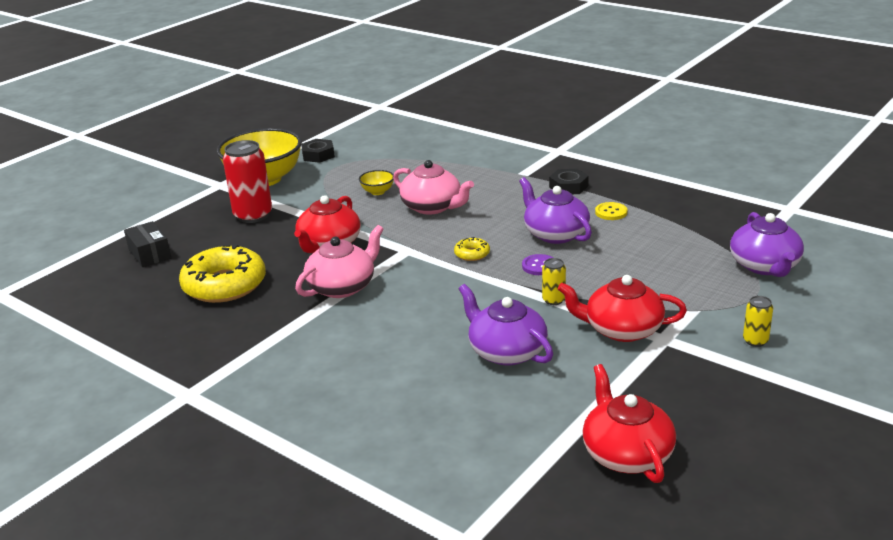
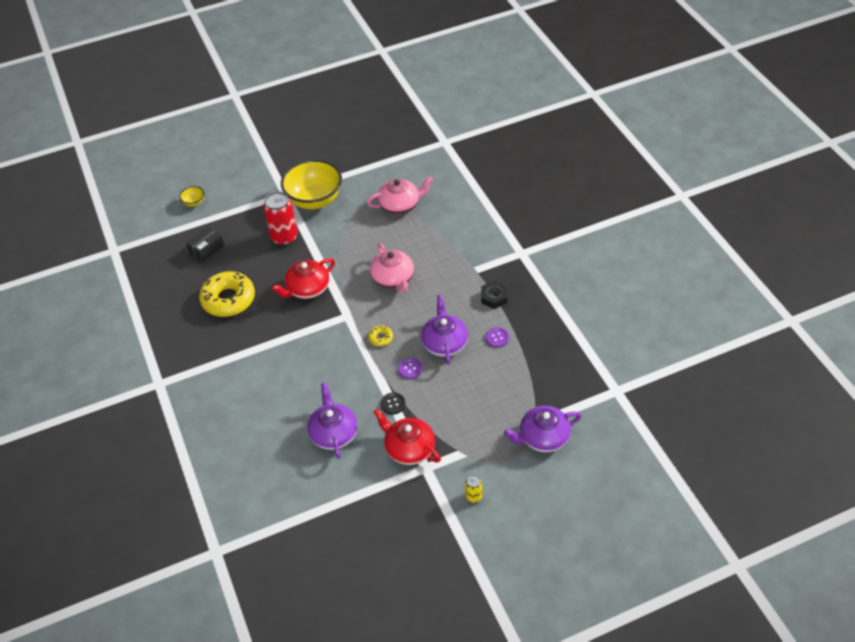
camera: 30 degrees right, 20 degrees up
(149, 254) = (207, 249): black box -> black box turned 45 degrees clockwise
(318, 155) = (364, 186): black nut -> none
(342, 287) = (288, 332): pink teapot -> pink teapot (400, 205)
(377, 192) = (372, 246): yellow bowl -> yellow bowl (194, 202)
(553, 300) = (393, 404): yellow can -> black button
(611, 212) = (497, 338): yellow button -> purple button
(626, 453) = (331, 539): red teapot -> none
(764, 266) = (543, 437): purple teapot -> purple teapot turned 45 degrees clockwise

